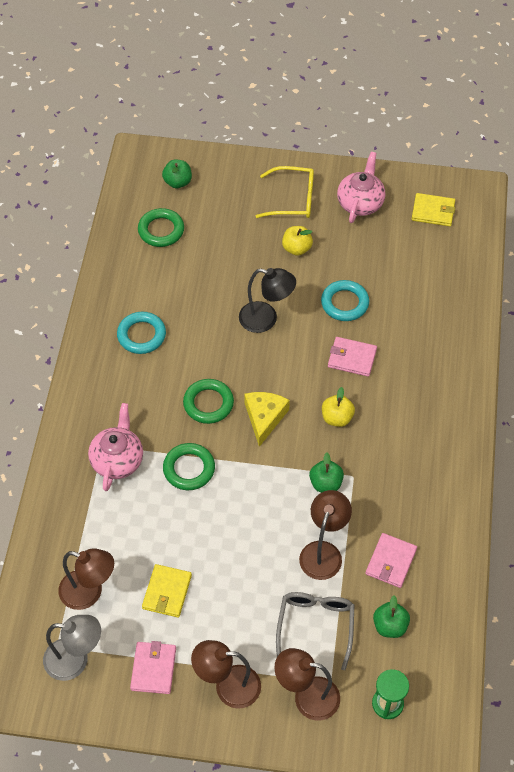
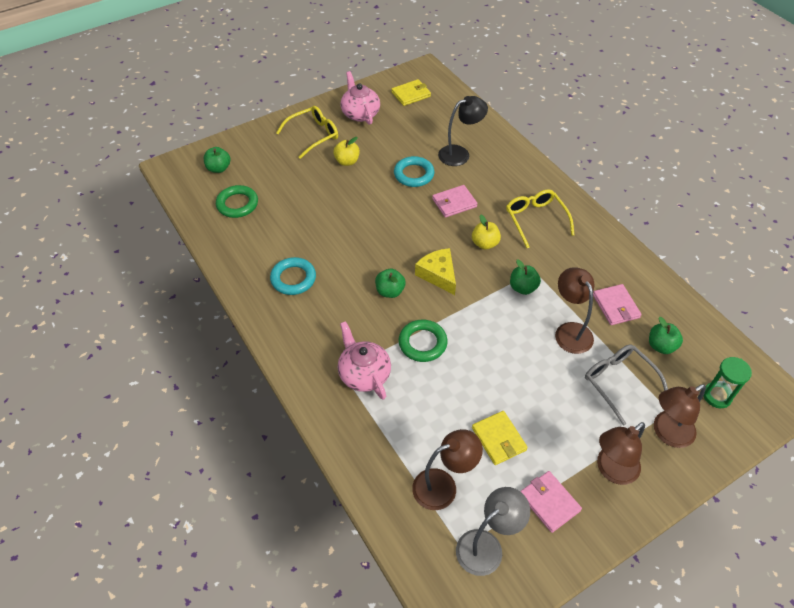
camera: 40 degrees left, 5 degrees down
(208, 403) = (390, 291): green ring -> green apple
(266, 319) = (372, 214): black lamp -> black lamp (460, 154)
(410, 428) = (536, 220): none -> yellow glasses

